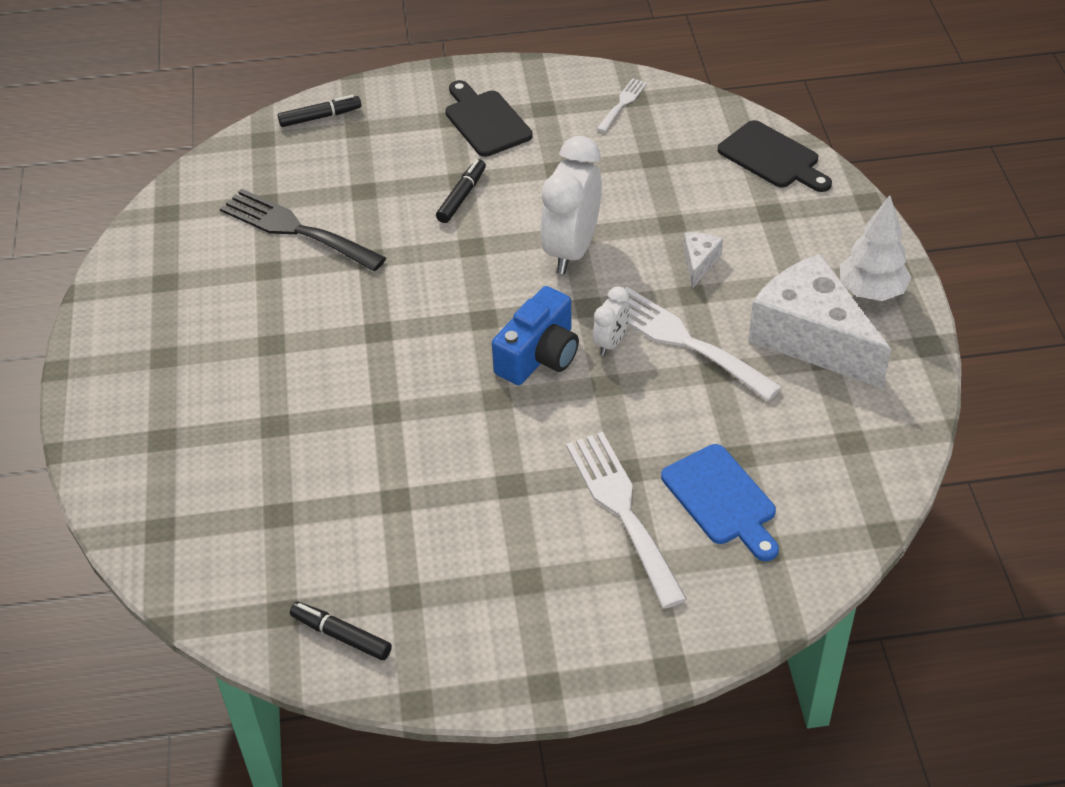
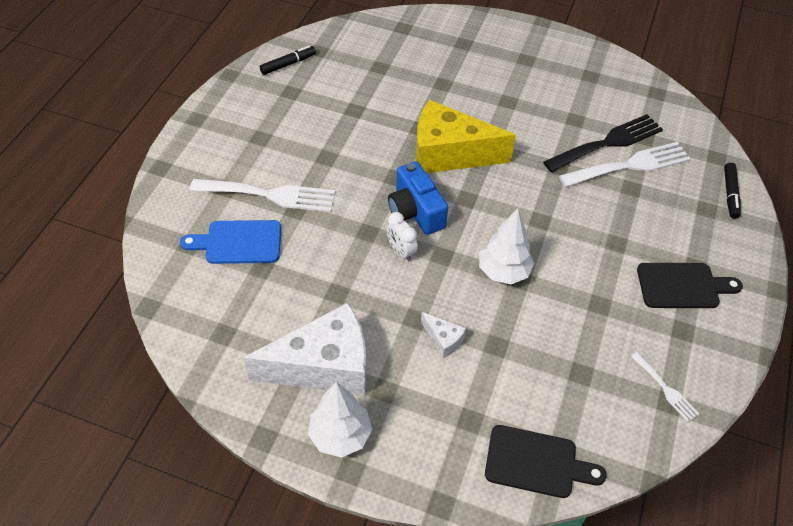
camera: 115 degrees right, 5 degrees up
(415, 364) = (449, 153): none -> yellow cheese
(462, 196) = (597, 236): black marker -> none
(572, 250) = (503, 272): white clock -> white tree
(683, 340) = (375, 290): white fork -> white fork (630, 165)
(772, 158) = (536, 462): black cutting board -> black cutting board turned 150 degrees counterclockwise

